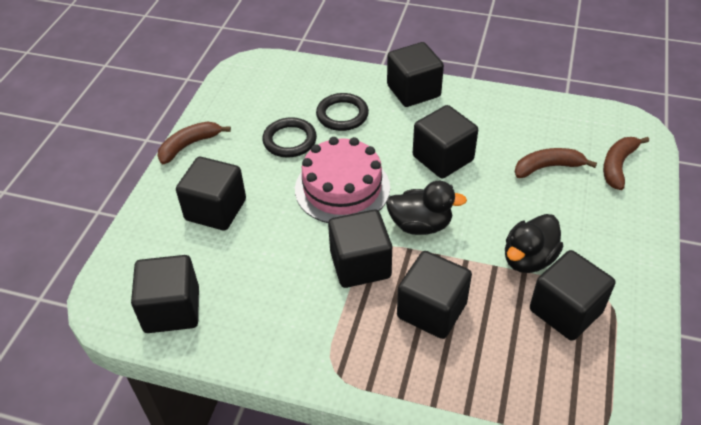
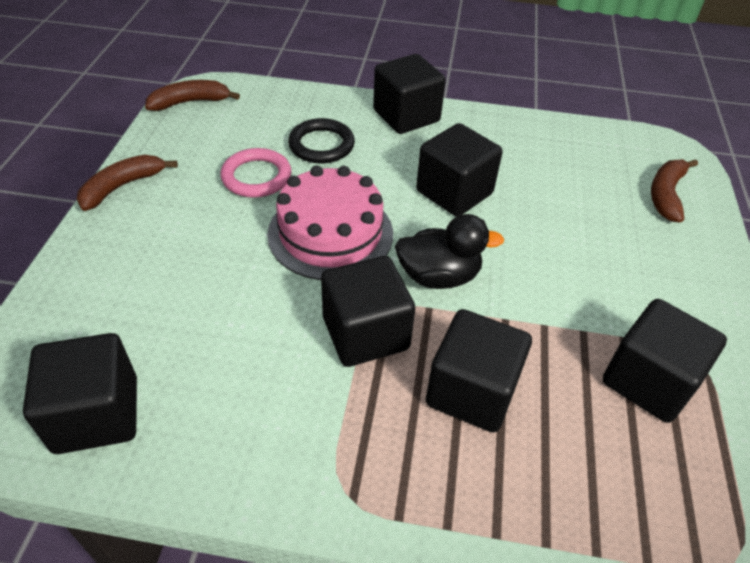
camera: 10 degrees left, 0 degrees up
(215, 210) = (160, 268): black cube -> none
(289, 140) = (256, 177): black ring -> pink ring
(528, 259) = (585, 314): black duck -> none
(548, 167) = (584, 199): brown banana -> brown banana (190, 102)

